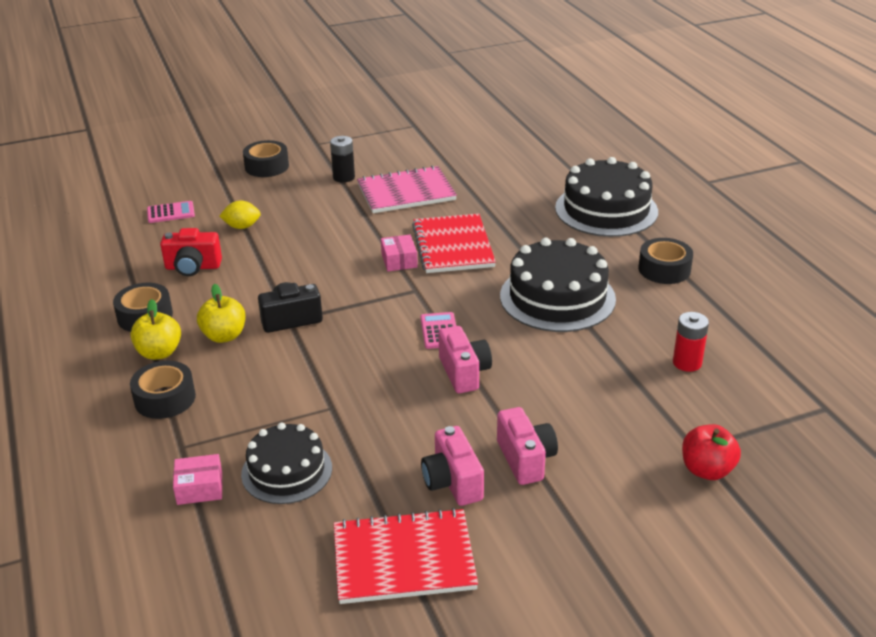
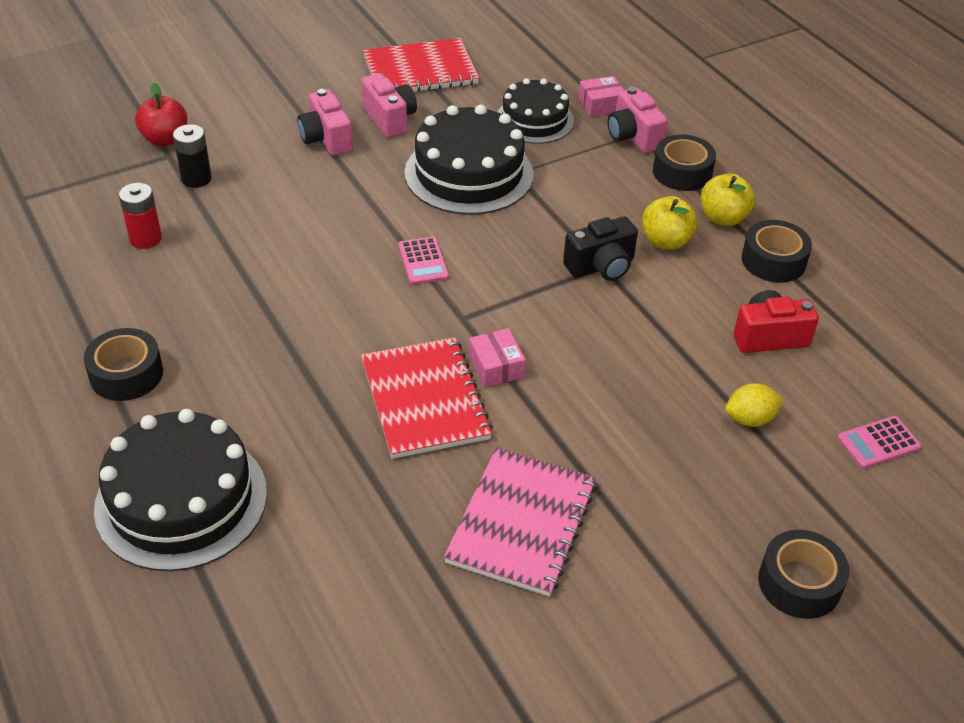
camera: 170 degrees right, 10 degrees up
(344, 177) = (644, 559): black battery -> black battery (196, 179)
(406, 192) = (522, 523): pink notebook -> pink notebook turned 45 degrees counterclockwise
(464, 373) = (389, 214): pink camera -> pink camera (633, 136)
(557, 297) = (280, 317): black cake -> black cake (469, 173)

